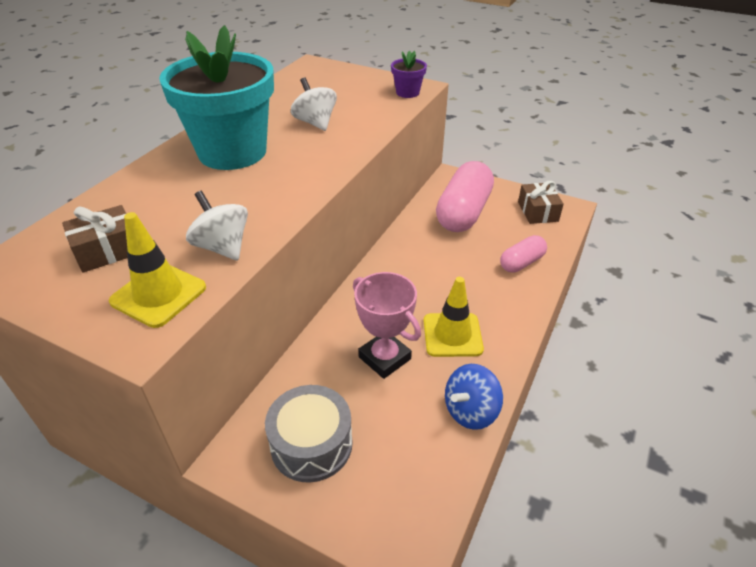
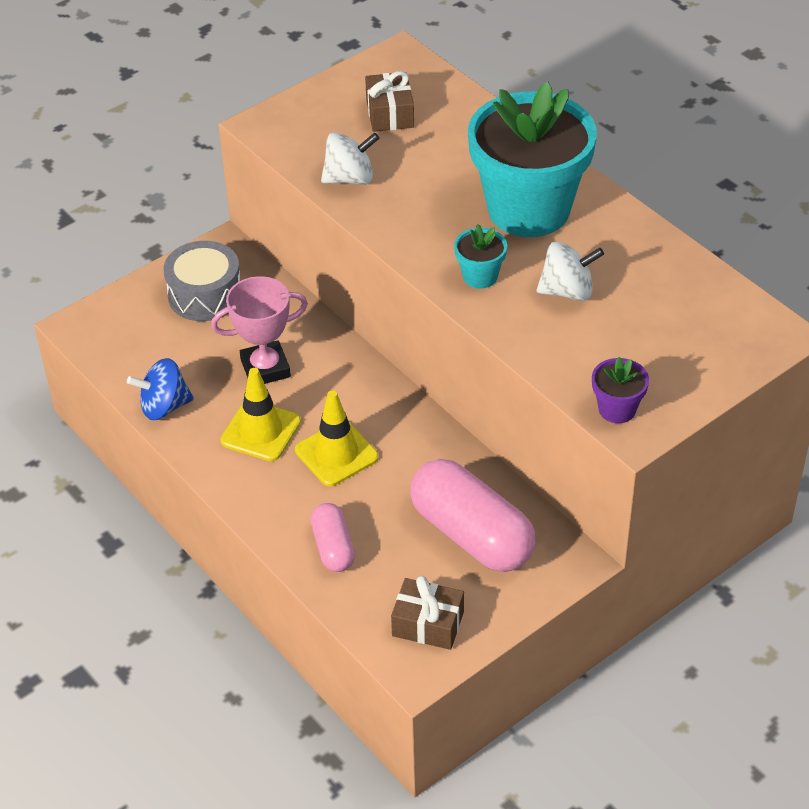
camera: 115 degrees right, 5 degrees up
(158, 294) = (309, 137): yellow traffic cone -> yellow traffic cone (336, 454)
(320, 155) = (480, 276): none -> turquoise flower pot
(470, 411) = (164, 407): blue spinning top -> blue spinning top turned 90 degrees counterclockwise

